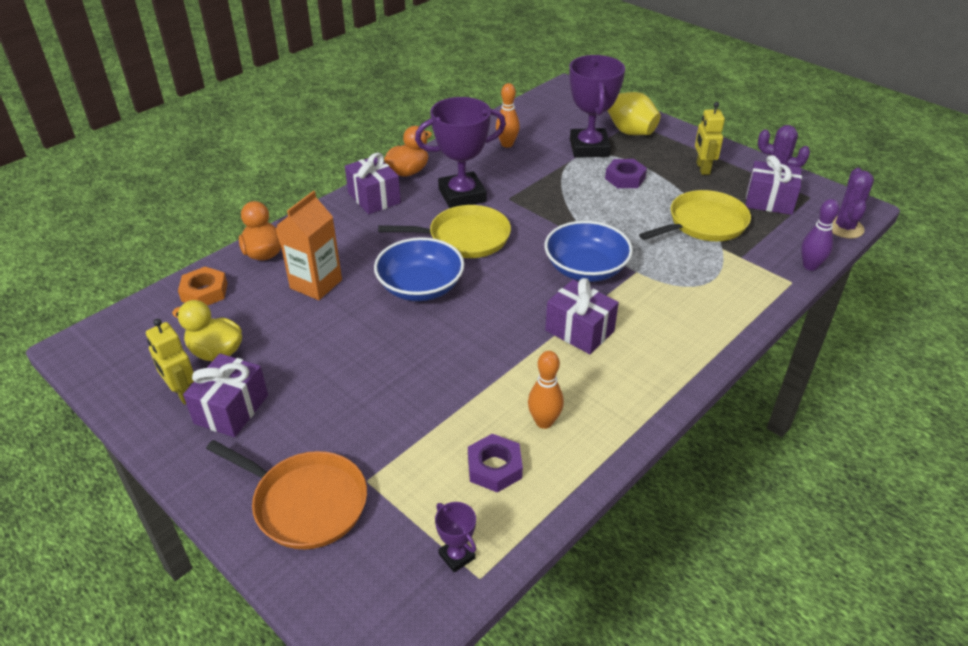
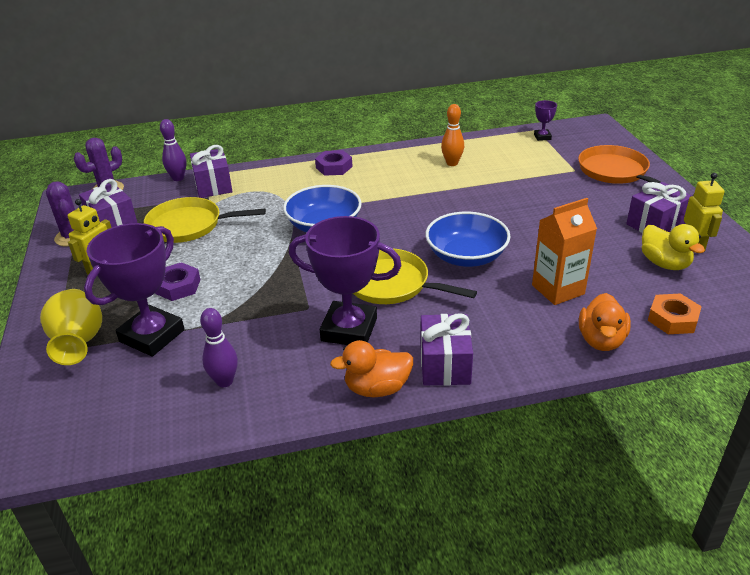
camera: 145 degrees left, 5 degrees down
(494, 467) = (497, 156): purple nut -> purple nut (334, 167)
(507, 144) = (224, 381): orange bowling pin -> purple bowling pin
(579, 331) = (379, 193): purple gift -> purple gift (213, 185)

